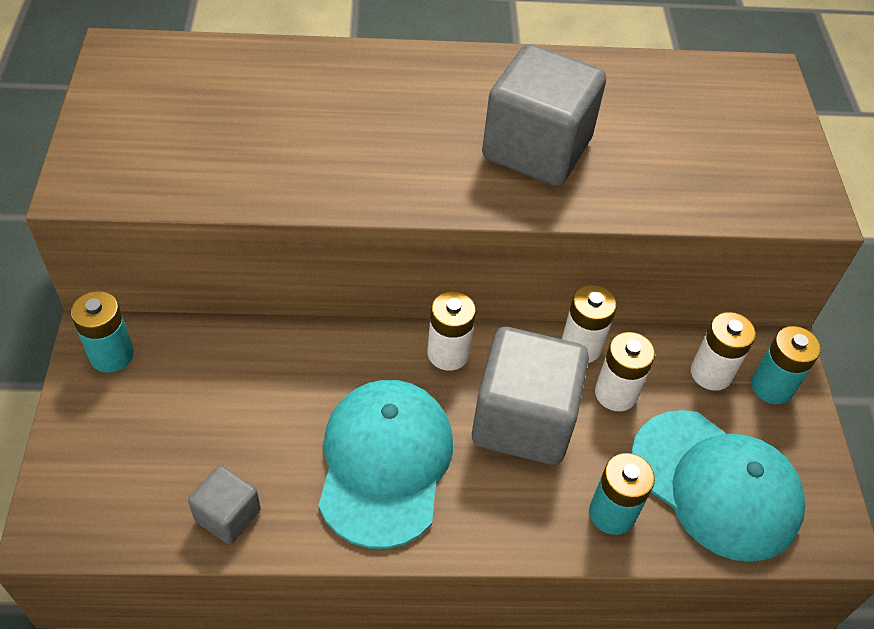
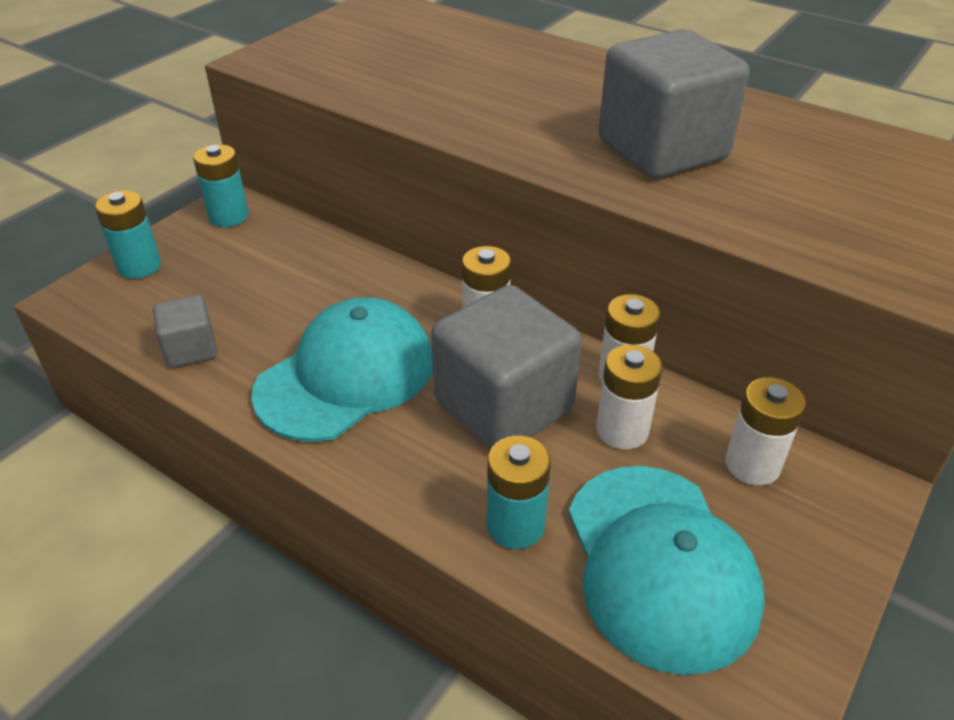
camera: 40 degrees right, 10 degrees down
(771, 387) = (821, 513): turquoise battery -> turquoise battery (139, 266)

